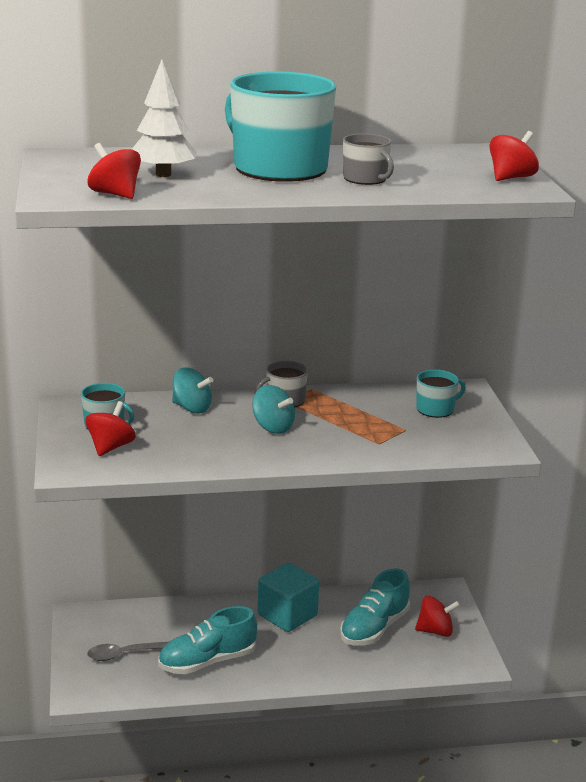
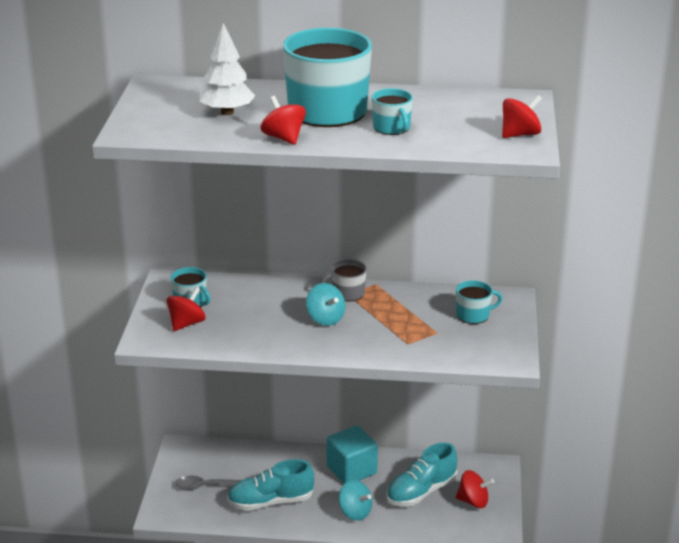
camera: 15 degrees right, 5 degrees up
(115, 194) = (177, 133): red spinning top -> red spinning top (283, 138)
(192, 408) = (267, 293): turquoise spinning top -> turquoise spinning top (355, 512)
(366, 179) = (392, 128): grey mug -> turquoise mug

